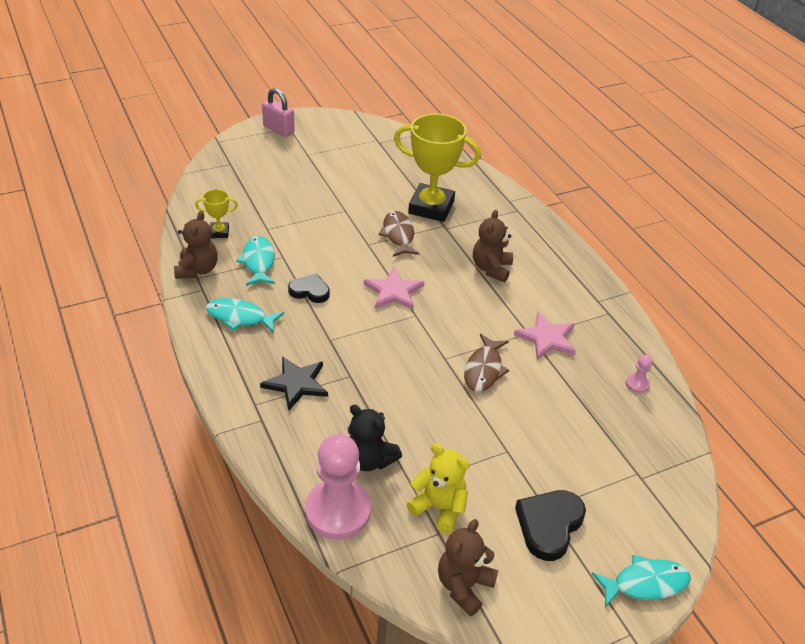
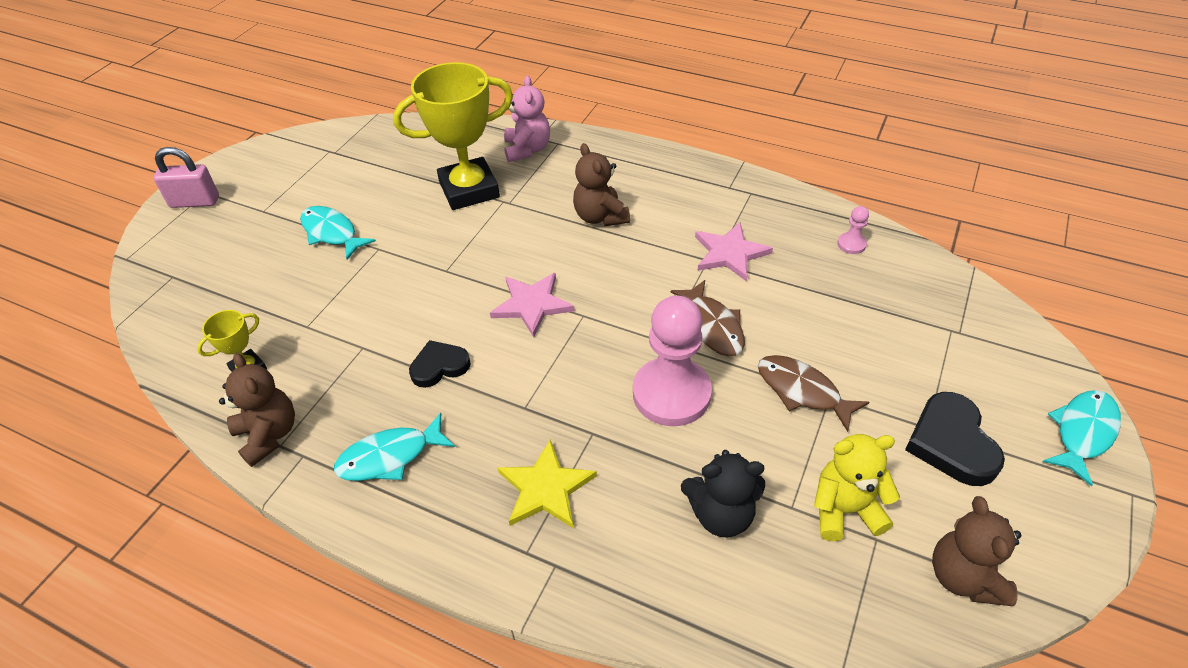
camera: 35 degrees left, 5 degrees up
(258, 262) = (338, 373): turquoise fish -> turquoise fish (331, 233)
(296, 384) = (546, 488): black star -> yellow star
(338, 511) = (759, 604): pink pawn -> pink pawn (671, 394)
(398, 235) = (467, 240): brown fish -> brown fish (802, 391)
(493, 203) = (527, 149): none -> pink teddy bear

